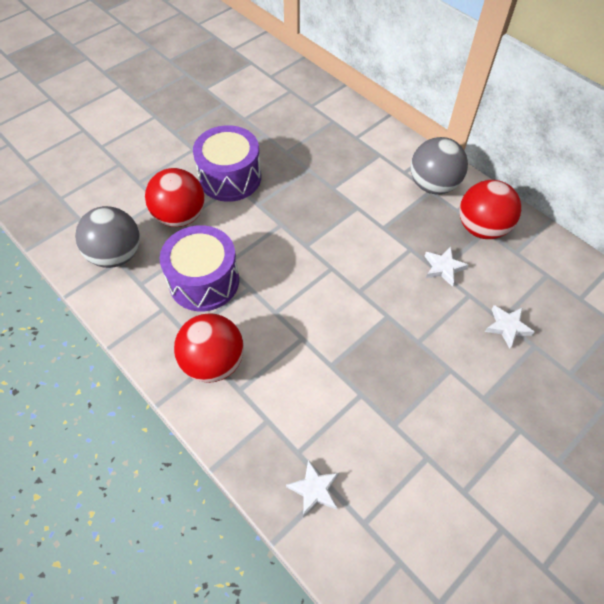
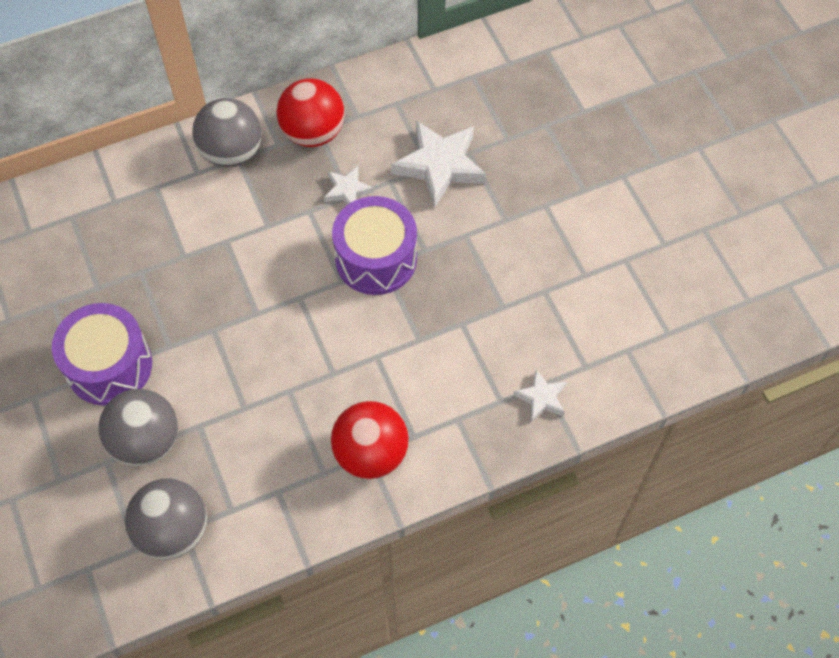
camera: 70 degrees left, 5 degrees up
(180, 216) = (146, 441): red ball -> grey ball
(204, 281) = (258, 437): purple drum -> purple drum (376, 259)
(507, 327) = (440, 165): white star -> white star, size x1.91

